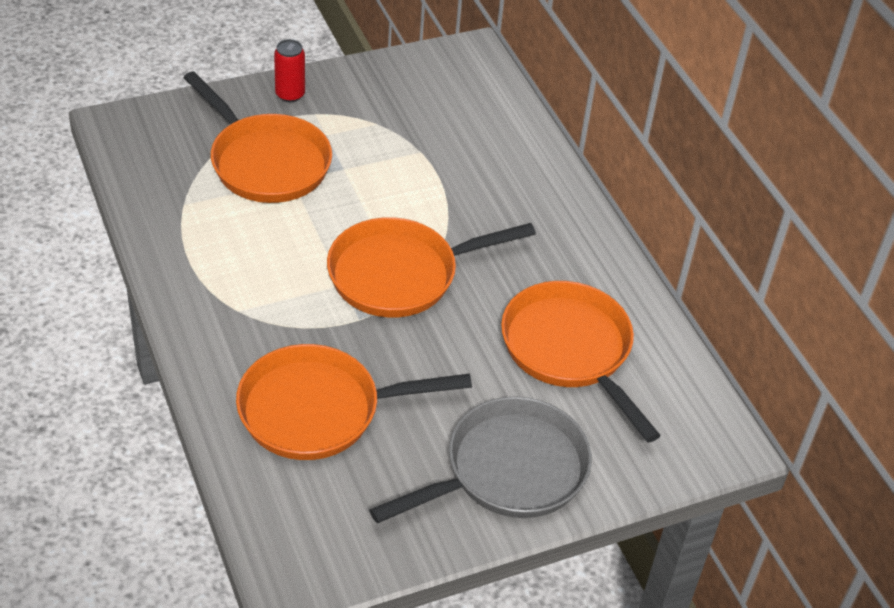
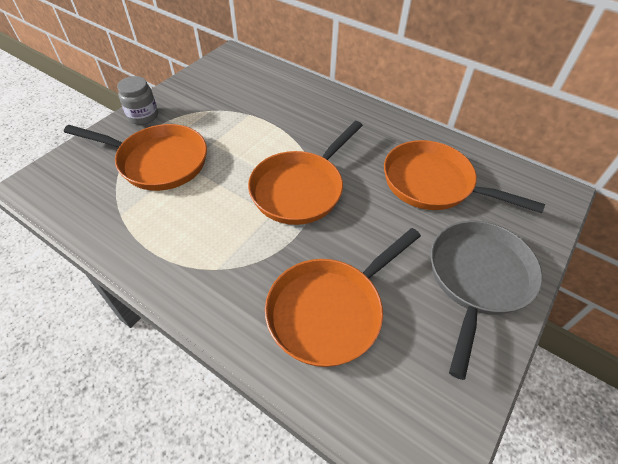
camera: 30 degrees left, 5 degrees up
(290, 94) = (143, 116): red can -> grey jar

